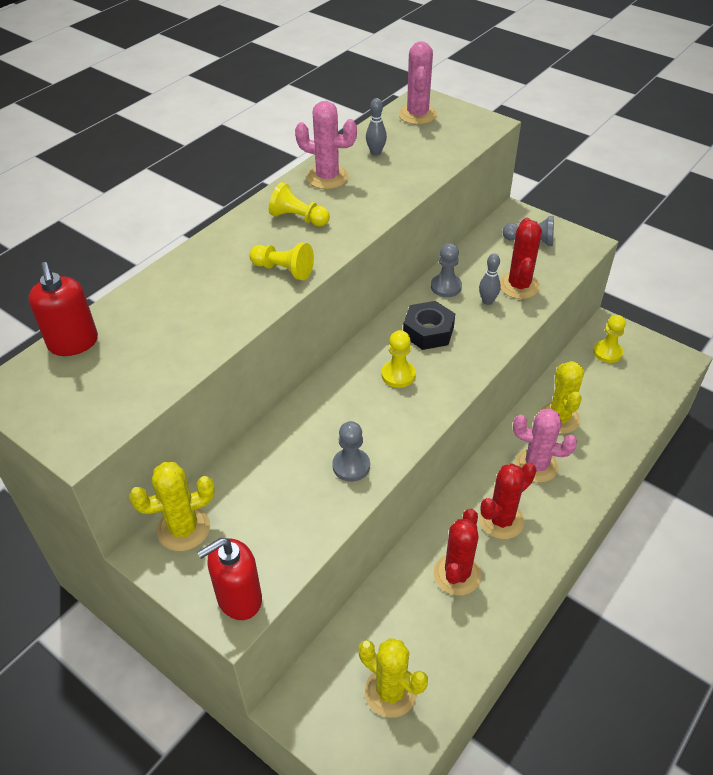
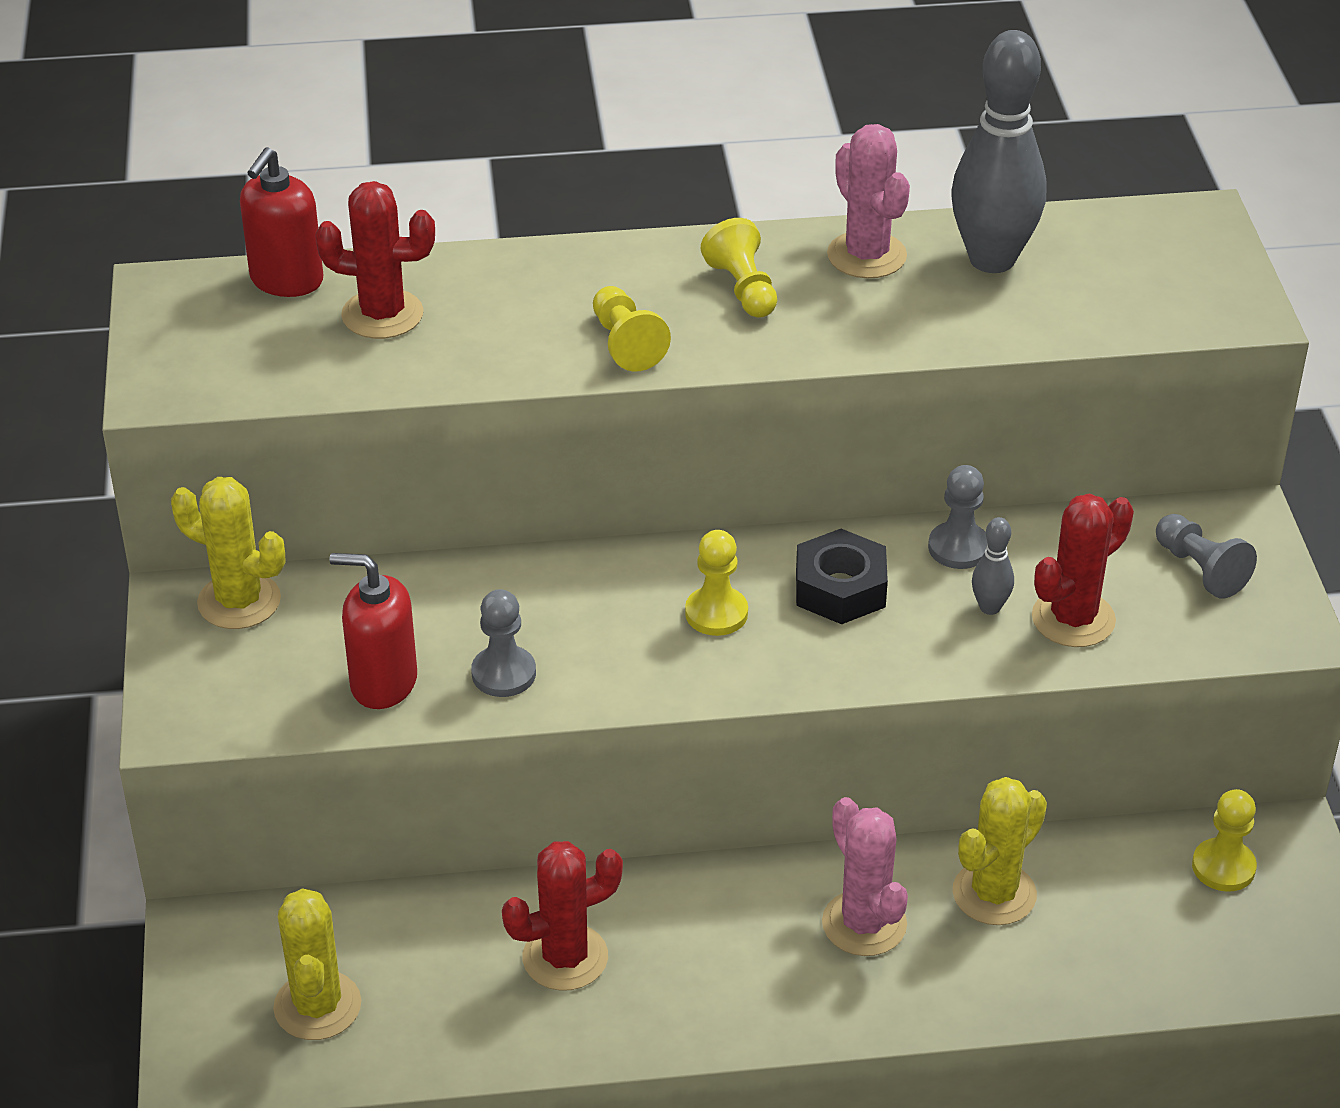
camera: 45 degrees right, 5 degrees down
(239, 598) = (202, 712): red soap dispenser -> red soap dispenser (383, 683)
(376, 152) = (992, 259): grey bowling pin -> grey bowling pin, size x2.30
(417, 115) = (1150, 238): pink cactus -> none
(501, 520) = (713, 946): red cactus -> red cactus (382, 314)

